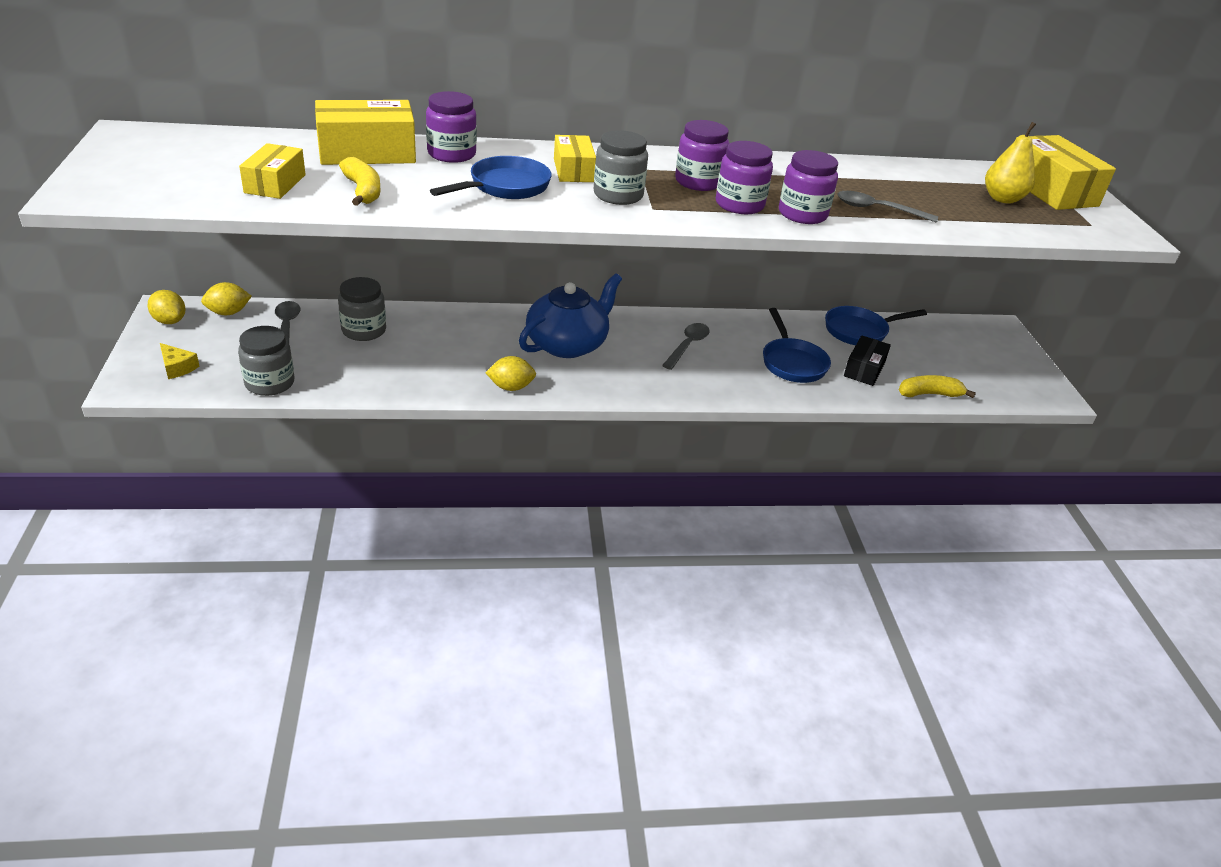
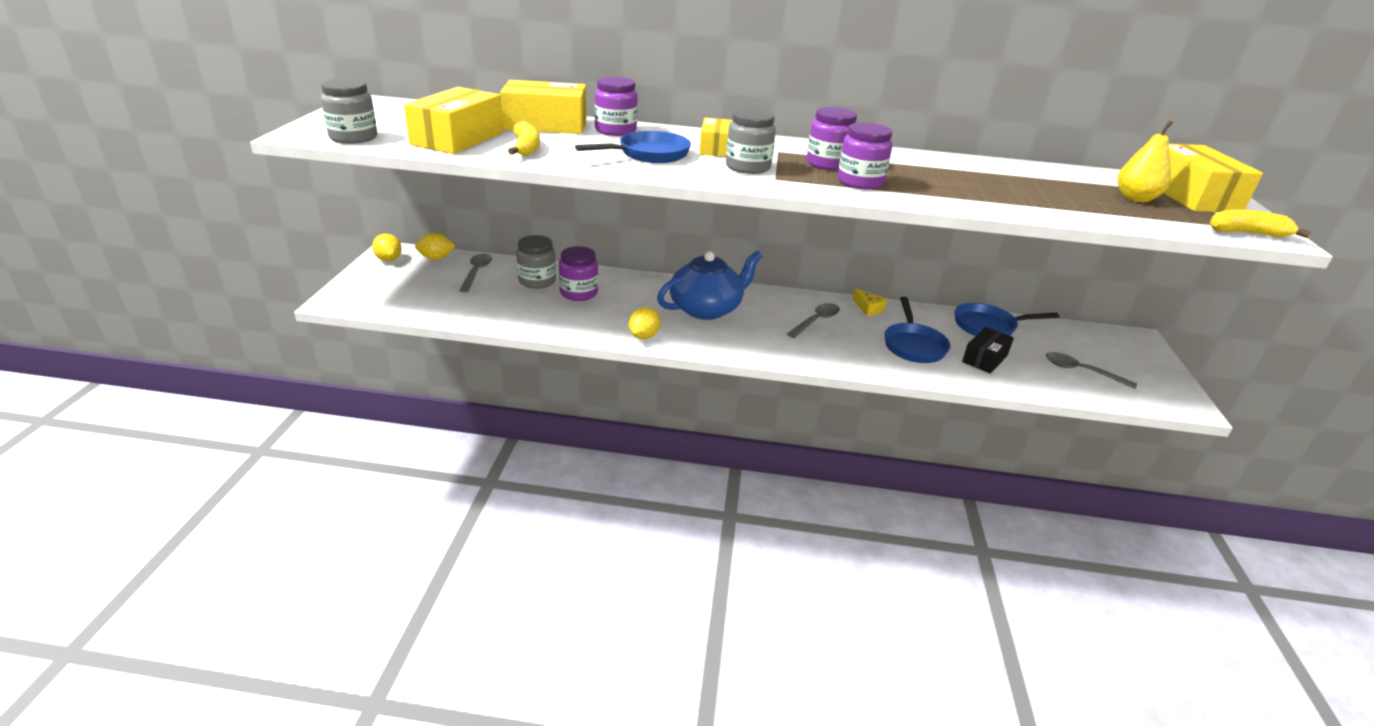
camera: 15 degrees right, 5 degrees down
(177, 367) = (379, 292): yellow cheese -> yellow cheese (868, 308)
(270, 383) = (445, 311): grey jar -> grey jar (353, 137)
(275, 184) = (458, 138): yellow box -> yellow box, size x1.64
(511, 387) = (644, 336): yellow lemon -> yellow lemon turned 75 degrees counterclockwise
(802, 214) = (919, 193): purple jar -> purple jar (579, 293)
(878, 210) = (999, 196): grey spoon -> grey spoon (1081, 371)
(929, 394) = (1048, 387): yellow banana -> yellow banana (1247, 233)

